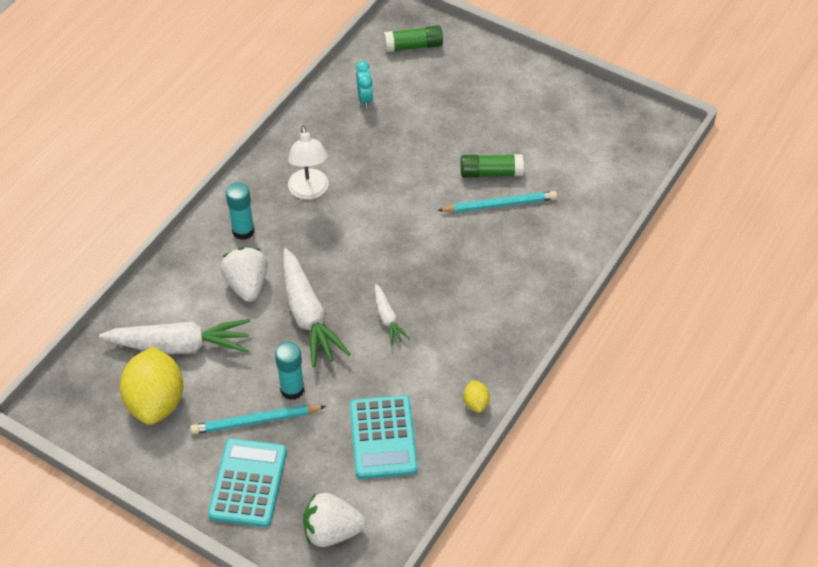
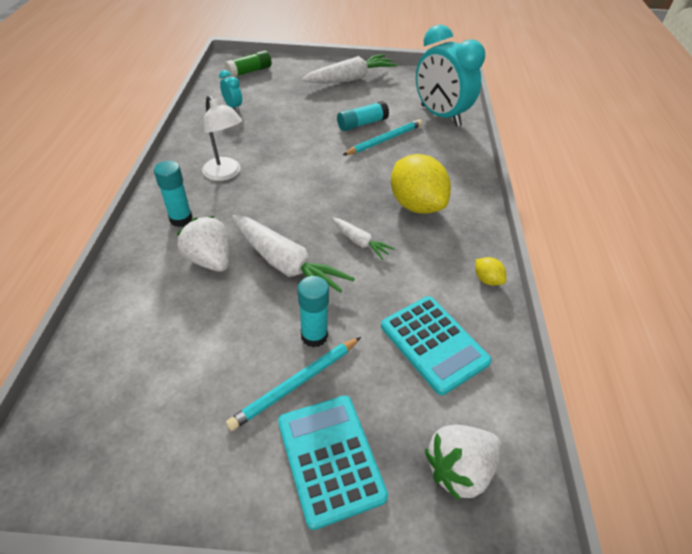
camera: 30 degrees left, 5 degrees down
(156, 402) = (167, 412): yellow lemon -> yellow lemon (416, 205)
(180, 346) = (167, 341): white carrot -> white carrot (350, 79)
(491, 173) = (362, 124): green glue stick -> turquoise glue stick
(591, 192) = (440, 116): none -> turquoise clock

